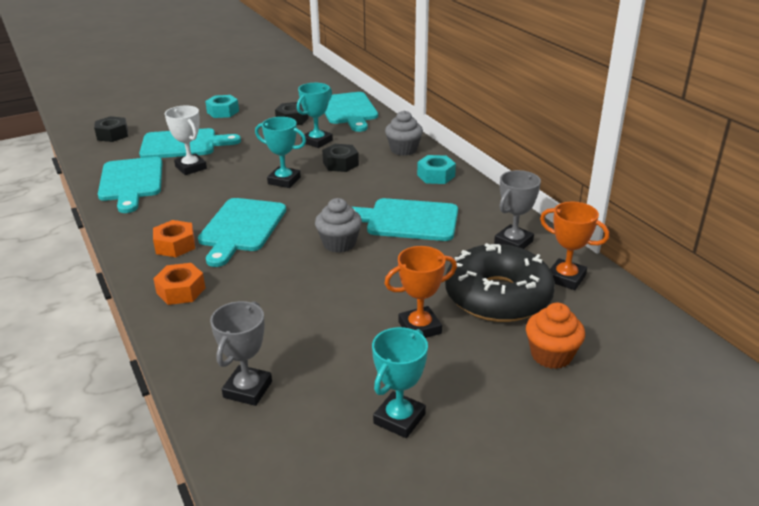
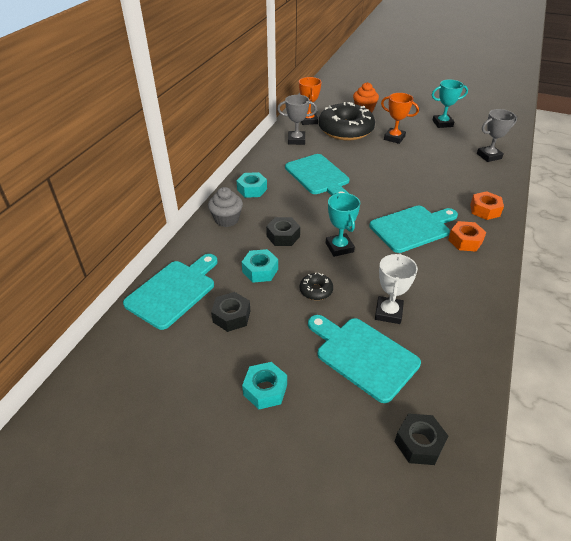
camera: 130 degrees left, 10 degrees up
(131, 182) = (453, 330): turquoise cutting board -> none
(260, 152) = (316, 290): none -> black donut
(317, 141) = (260, 270): turquoise trophy -> turquoise nut
(339, 243) = (372, 186): grey cupcake -> none

